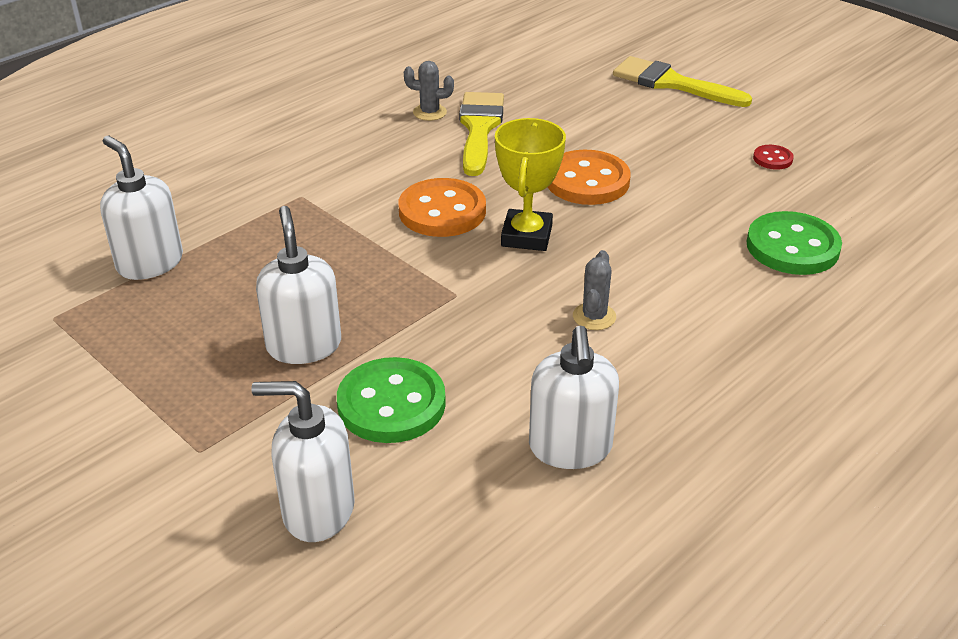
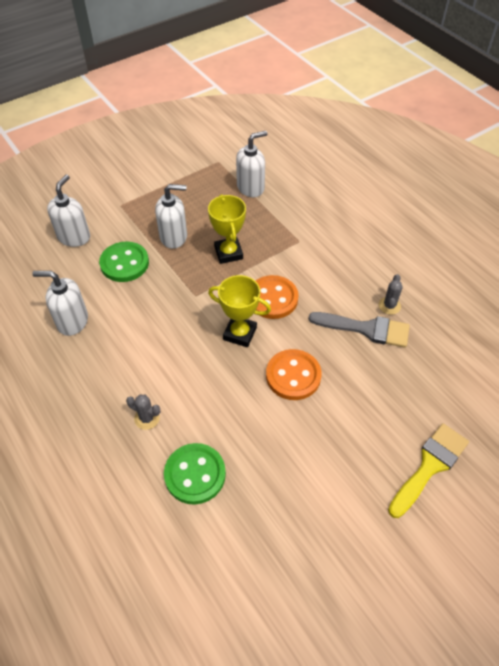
camera: 100 degrees right, 15 degrees up
(341, 269) = (228, 253): none -> yellow trophy
(479, 128) = (366, 329): yellow brush -> grey brush
(594, 316) = (159, 350): grey cactus -> grey cactus (147, 418)
(772, 159) = (305, 502): red button -> none

